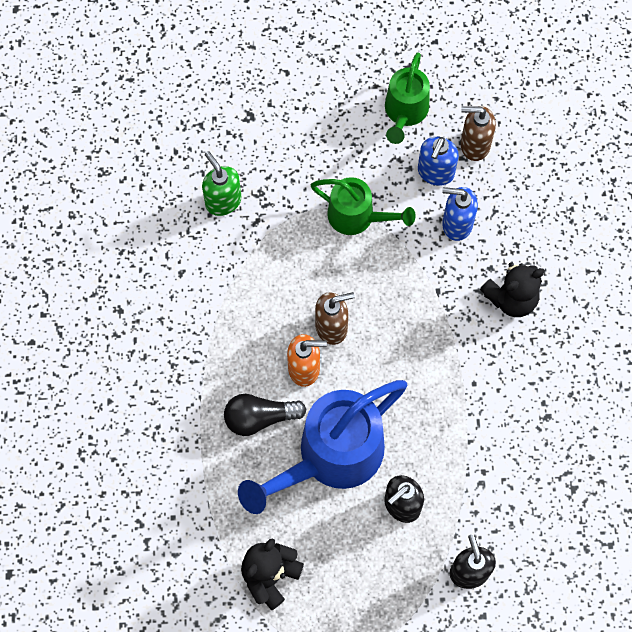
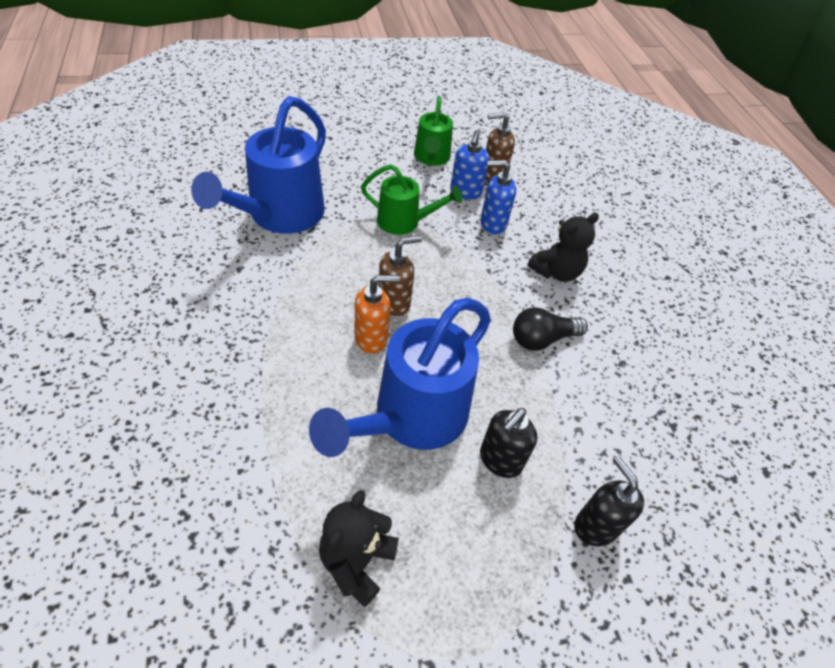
camera: 15 degrees left, 20 degrees down
(223, 201) = (279, 216): green soap dispenser -> blue watering can
(259, 418) = (328, 386): black light bulb -> black light bulb (542, 339)

